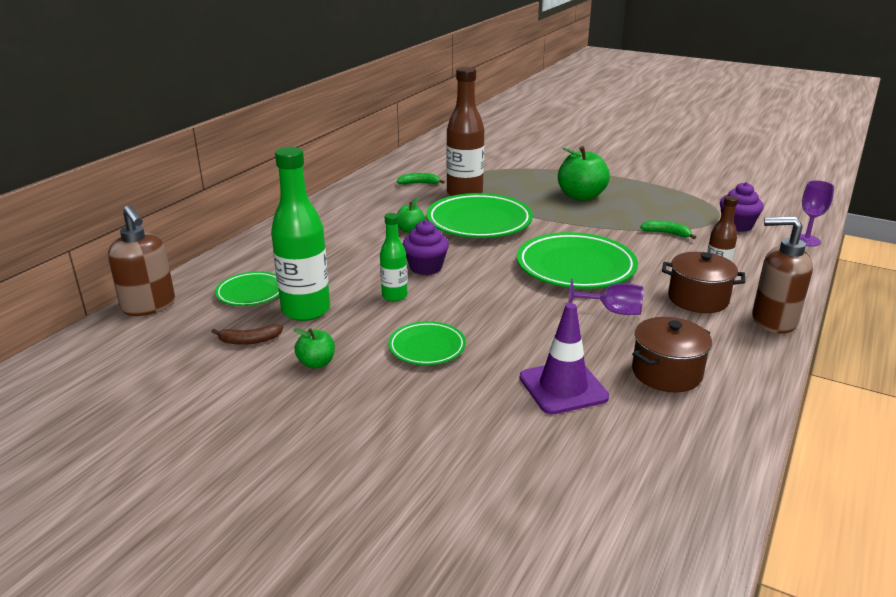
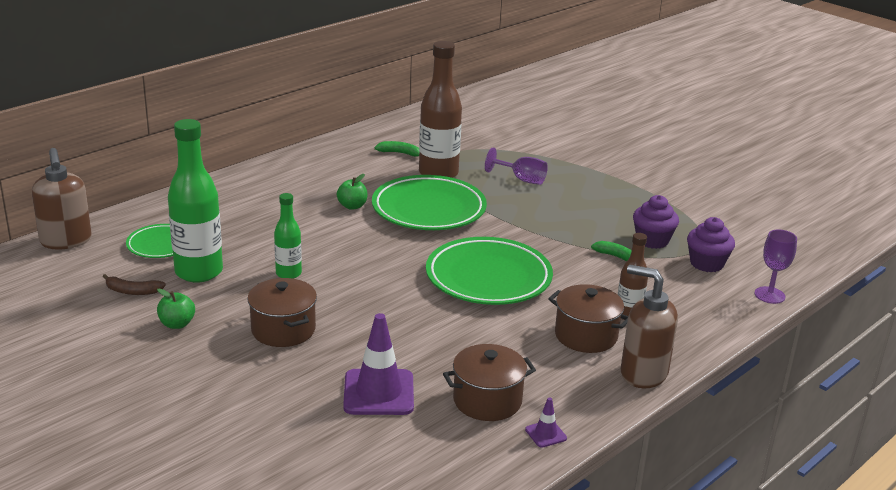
camera: 15 degrees right, 0 degrees up
(425, 267) = (339, 250): purple cupcake -> purple cupcake (652, 240)
(427, 347) = (283, 330): green plate -> brown pot
(581, 196) = (562, 198): green apple -> none
(612, 311) = (487, 331): purple goblet -> purple goblet (521, 179)
(743, 392) = (545, 434): none -> purple traffic cone

